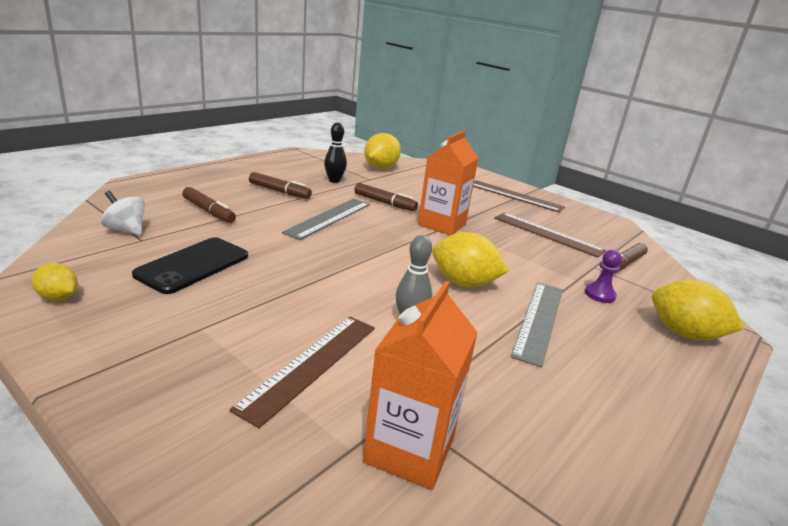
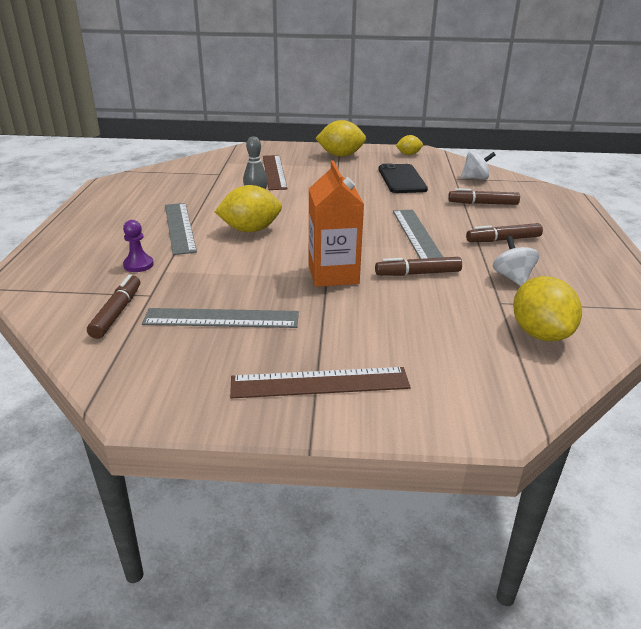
camera: 145 degrees right, 5 degrees up
(334, 180) = (512, 277): black bowling pin -> white spinning top
(409, 450) = (204, 168): orange carton -> none
(547, 234) = (221, 318): brown ruler -> grey ruler
(684, 334) = (62, 260): yellow lemon -> yellow lemon (340, 155)

